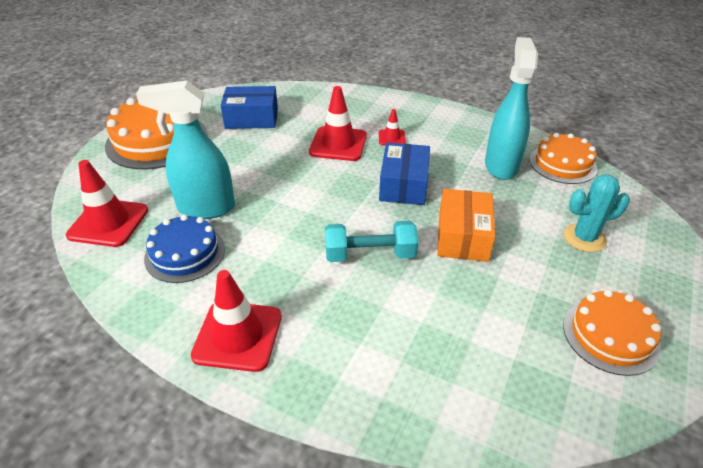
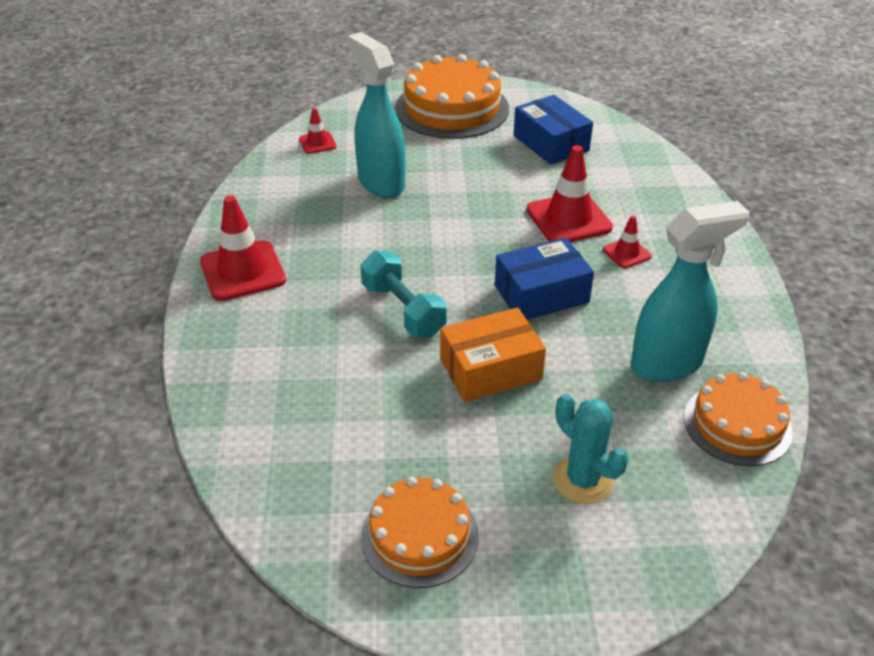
camera: 60 degrees right, 0 degrees up
(108, 223) = (317, 143): red traffic cone -> red traffic cone, size x0.52
(185, 253) = (314, 199): blue cake -> none

